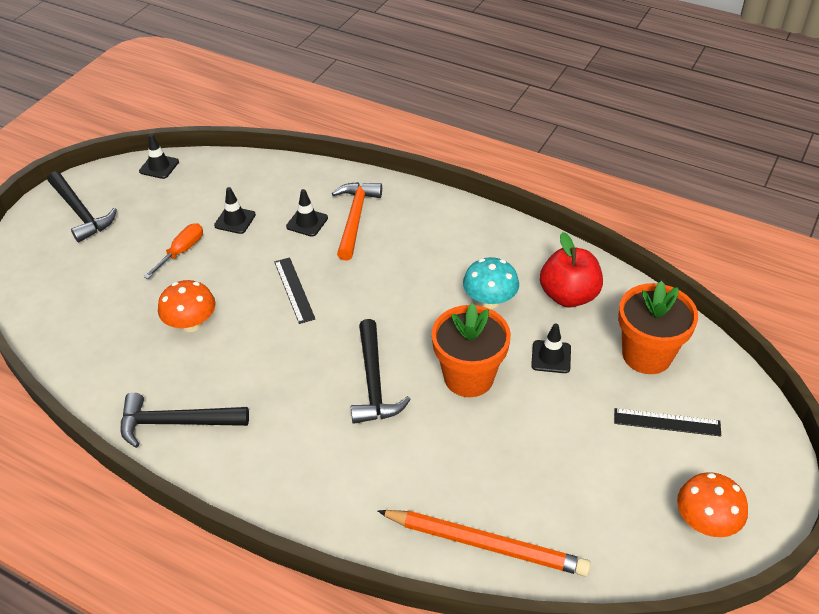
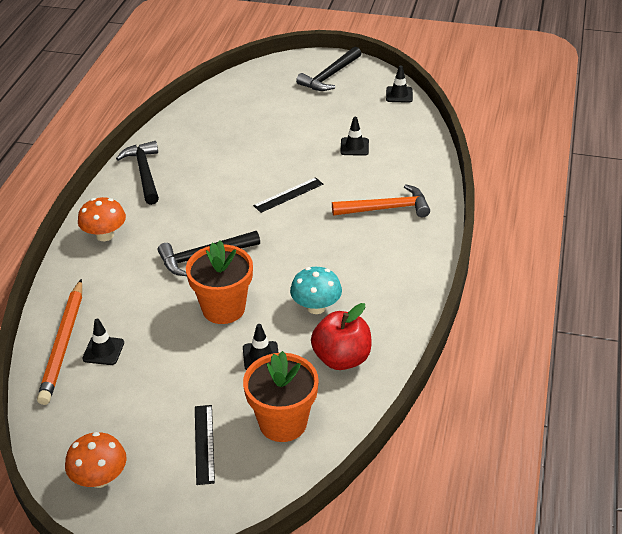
camera: 75 degrees right, 5 degrees down
(181, 252) = (308, 131): orange screwdriver -> none
(191, 324) = (236, 155): orange mushroom -> orange mushroom (105, 235)
(307, 222) = (369, 183): black traffic cone -> black traffic cone (103, 351)

